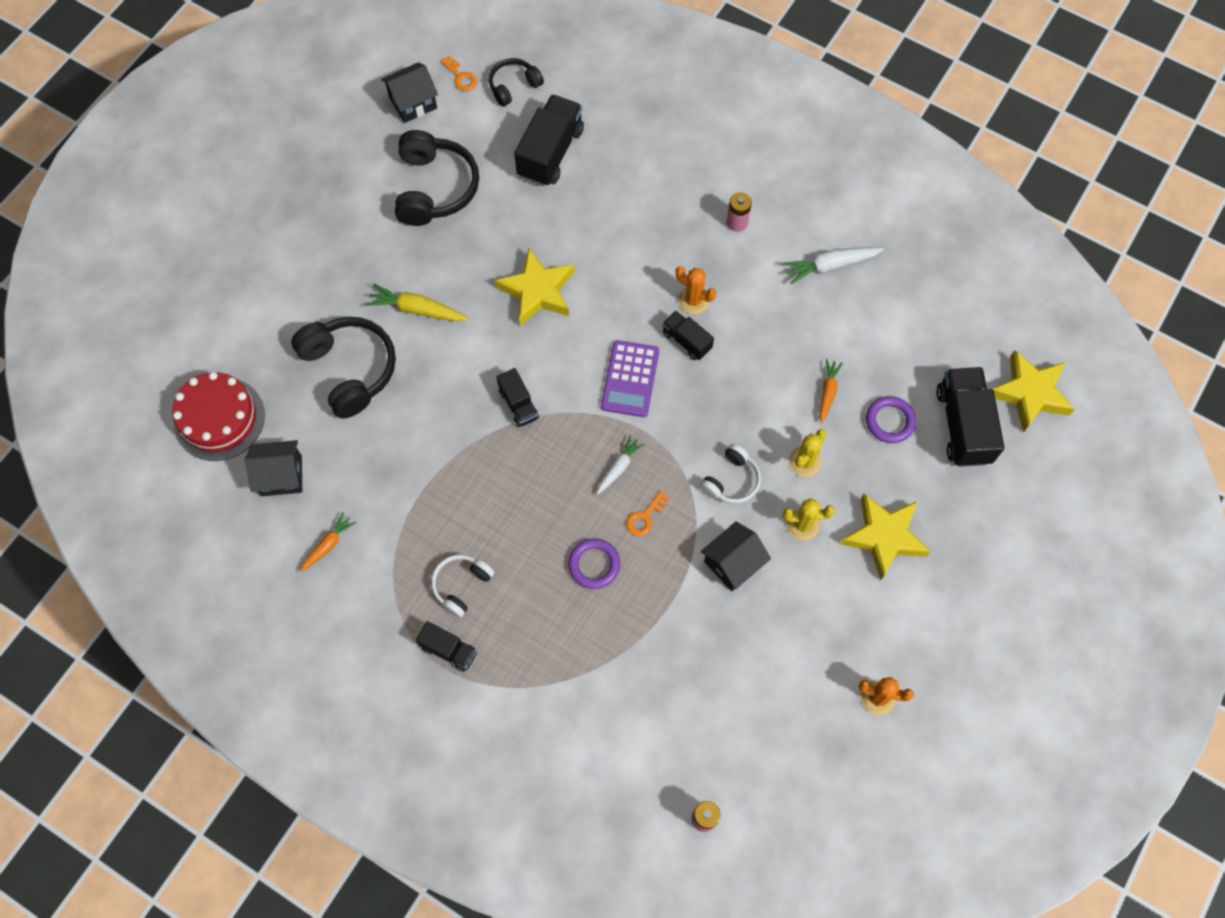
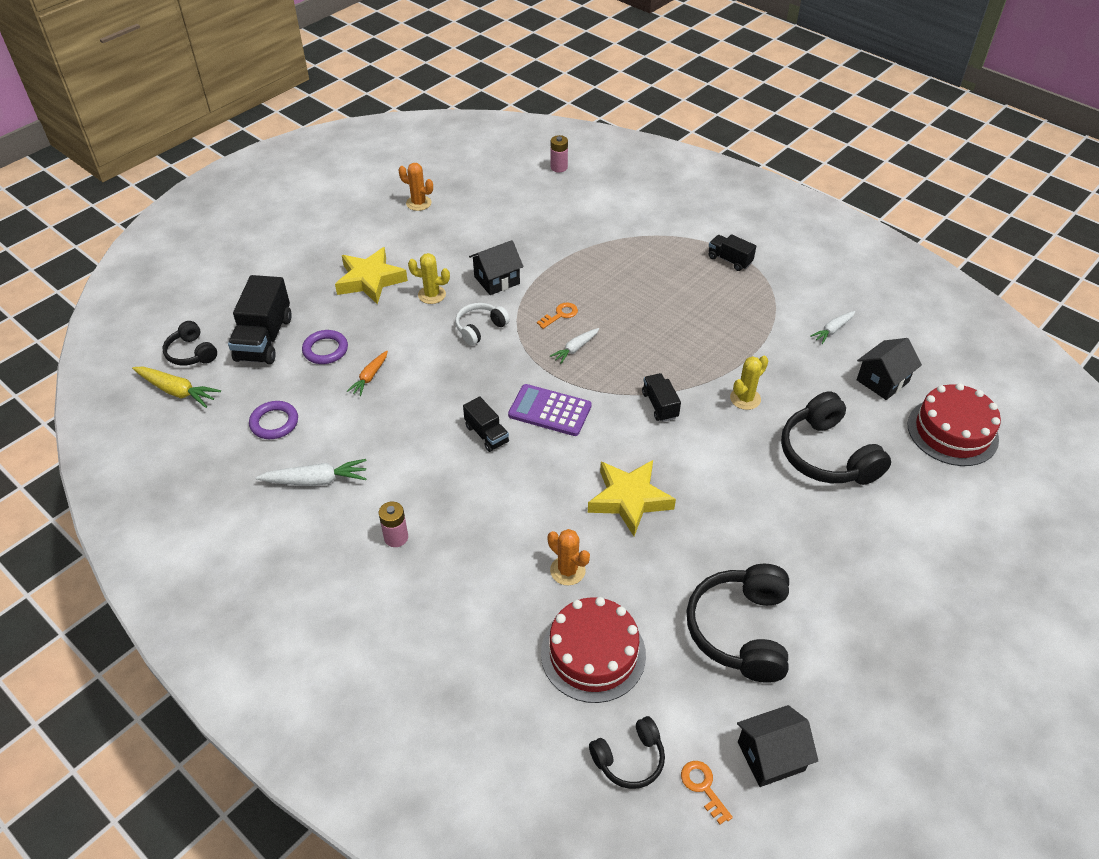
camera: 170 degrees left, 20 degrees down
(281, 476) = (882, 381): black house -> black house turned 45 degrees counterclockwise
(328, 545) = (832, 330): orange carrot -> white carrot
(417, 309) = (759, 500): yellow carrot -> yellow carrot (177, 391)
(461, 585) = (719, 293): white headphones -> none
(550, 153) = (593, 653): black truck -> red cake
(594, 565) = (609, 292): purple ring -> purple ring (274, 423)
(630, 379) = (549, 411): purple calculator -> purple calculator turned 90 degrees counterclockwise
(693, 300) = (468, 468): orange cactus -> orange cactus (567, 570)
(805, 461) = (412, 332): yellow cactus -> yellow cactus (745, 398)
(1030, 393) = (191, 353): yellow star -> black headphones

